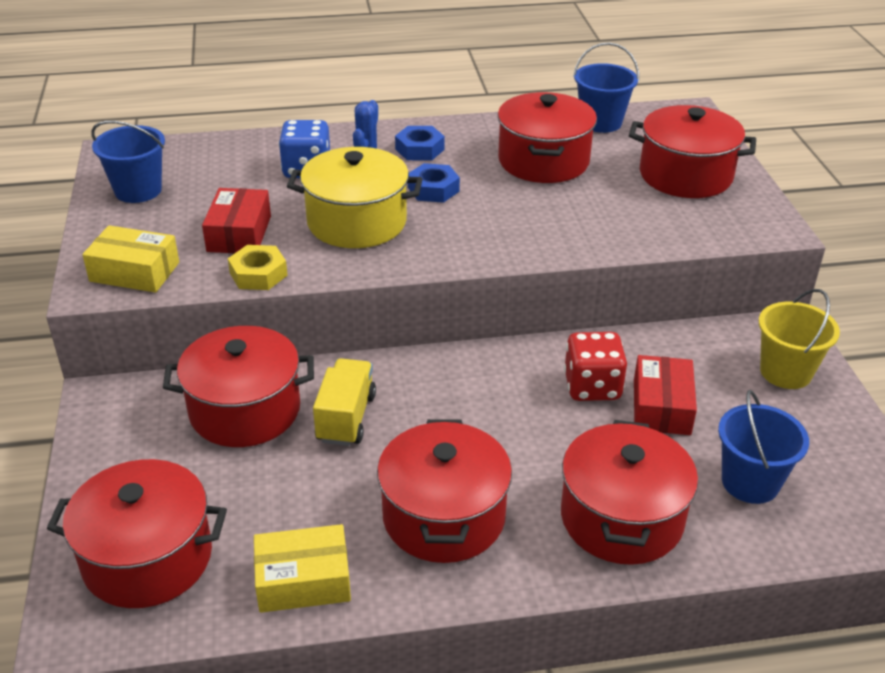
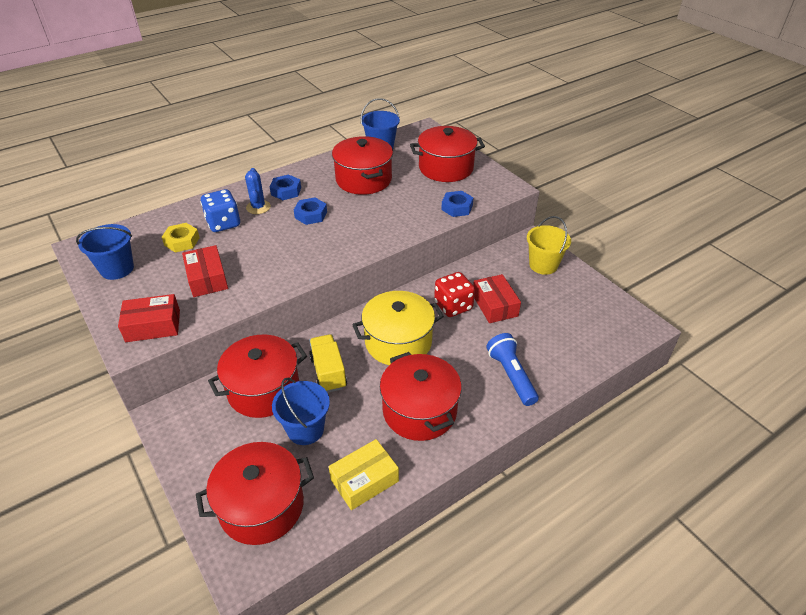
camera: 25 degrees left, 5 degrees up
(134, 272) = (153, 326): yellow box -> red box
(258, 274) = (237, 301): yellow nut -> yellow nut (182, 241)
(357, 222) = (277, 249): yellow pot -> yellow pot (398, 342)
(621, 518) = (511, 375): red pot -> blue flashlight
(664, 236) = (457, 207): none -> blue nut
(750, 482) = (560, 332): blue bucket -> blue bucket (305, 429)

